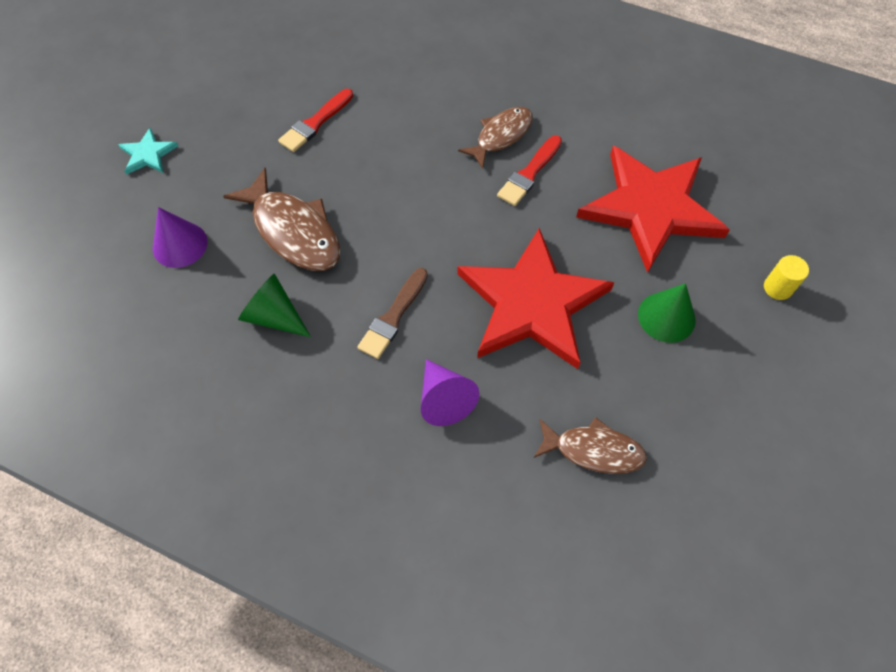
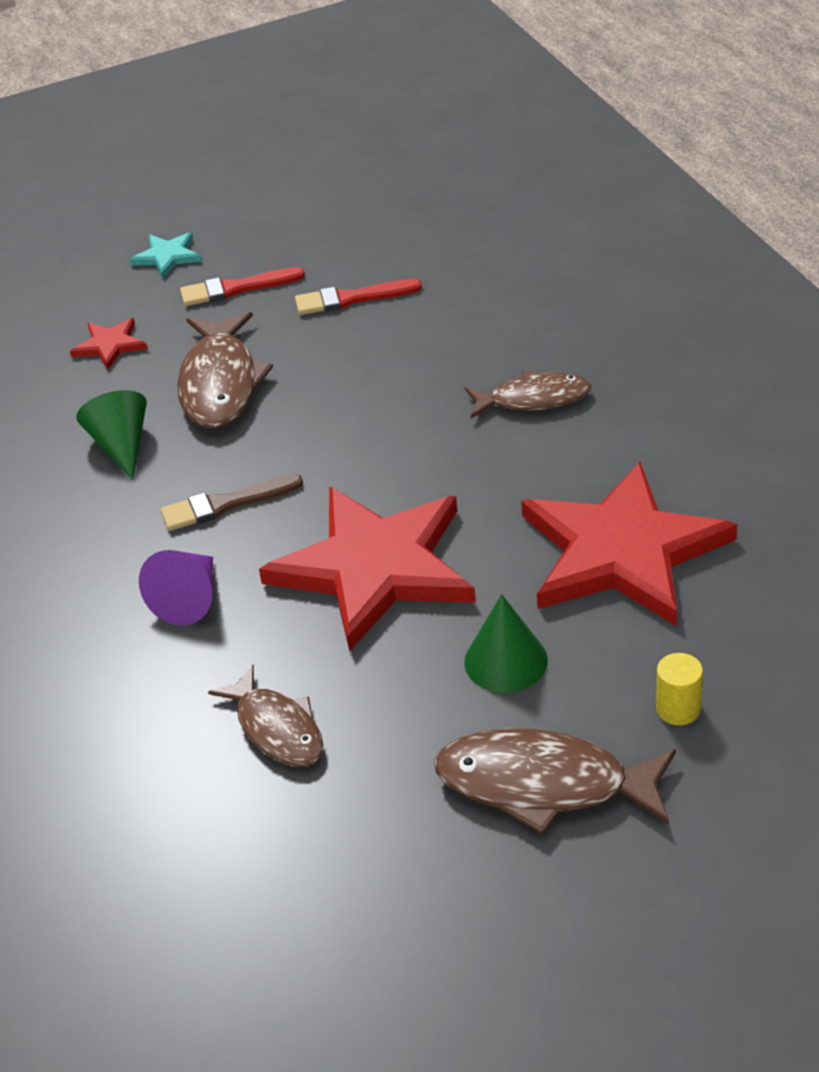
camera: 45 degrees right, 20 degrees down
(180, 244) = (110, 345): purple cone -> red star
(529, 173) = (521, 449): red brush -> red brush (236, 289)
(765, 380) = (544, 784): none -> brown fish

